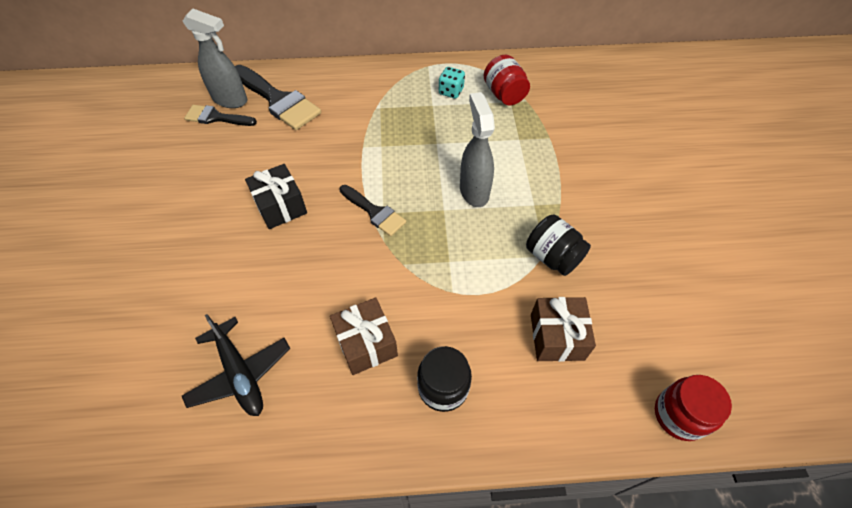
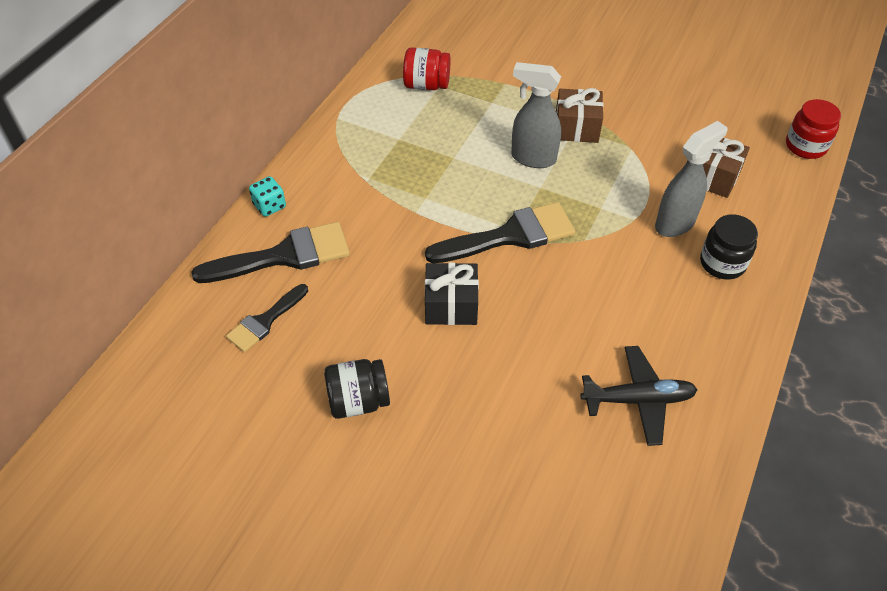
camera: 60 degrees left, 5 degrees down
(230, 100) = (245, 299): grey spray bottle -> grey spray bottle (675, 223)
(366, 343) = (655, 297): brown gift -> brown gift (576, 128)
(374, 212) = (510, 235): black brush -> black brush, size x1.69
(451, 91) = (391, 118): turquoise dice -> turquoise dice (269, 206)
(552, 257) = (636, 143): black jar -> black jar (358, 401)

